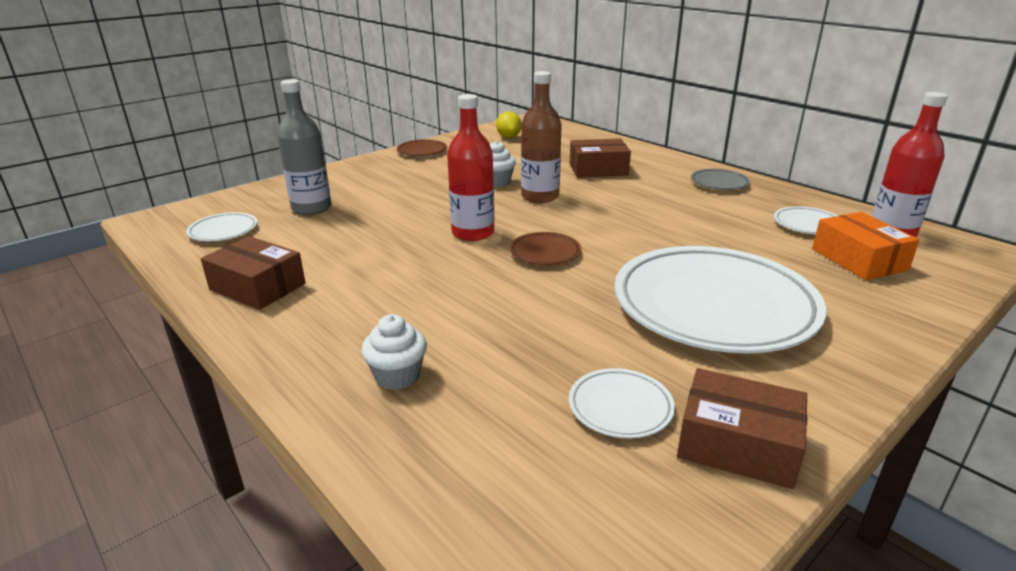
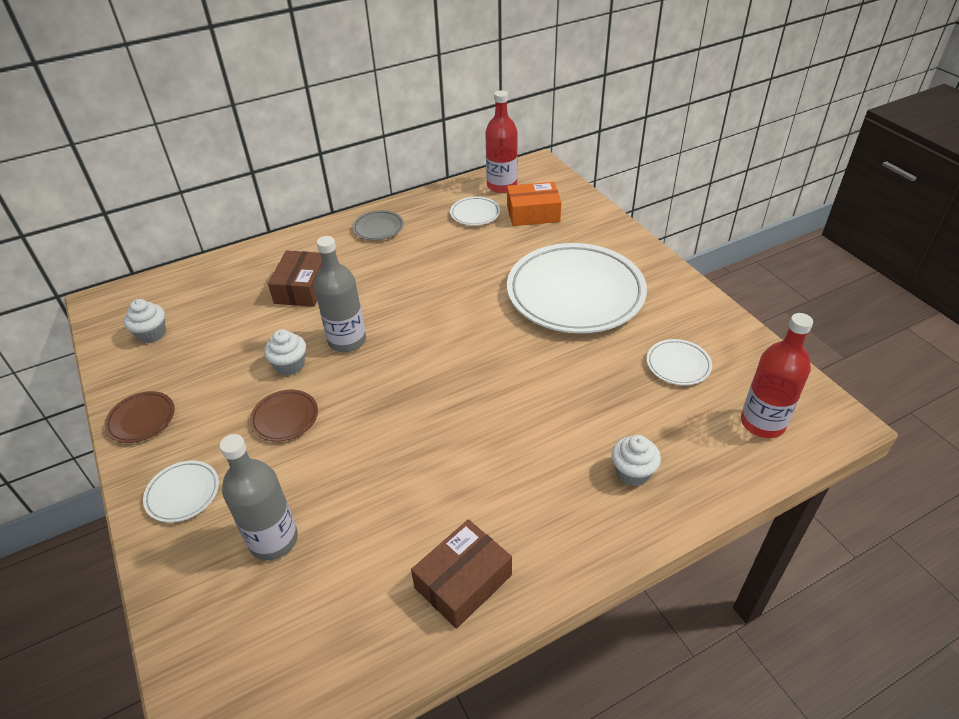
camera: 75 degrees left, 15 degrees up
(223, 231) = (299, 636): white plate -> white plate (183, 493)
(473, 233) = (408, 401): red bottle -> red bottle (762, 423)
(509, 137) = (152, 334): yellow lemon -> white cupcake
(540, 196) = (347, 341): brown bottle -> grey bottle
(545, 253) = (467, 359): brown plate -> brown plate (285, 418)
(737, 444) = (712, 328): brown box -> none

